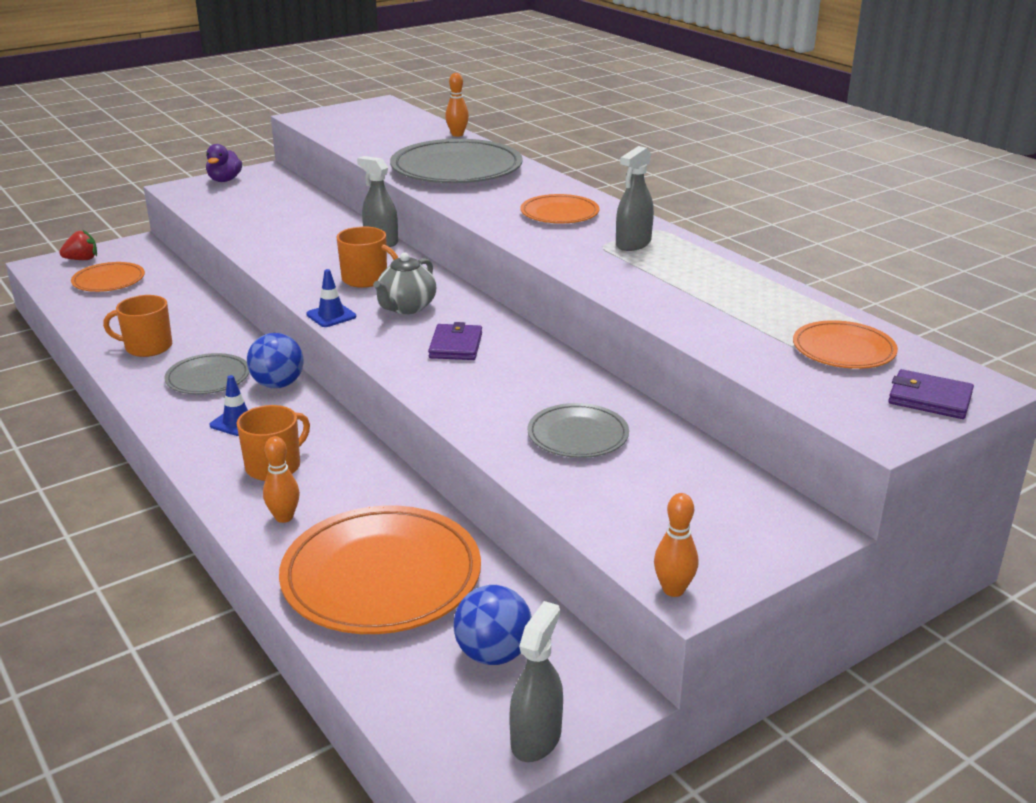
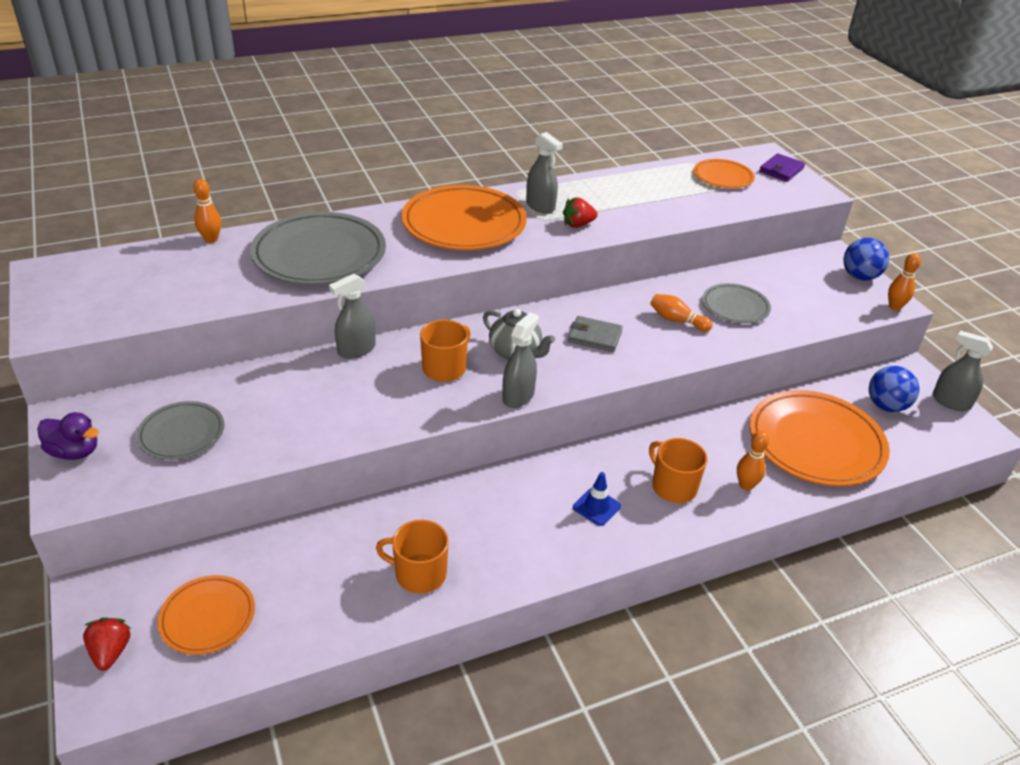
camera: 80 degrees left, 10 degrees up
(147, 347) = (419, 573): orange mug -> orange mug turned 90 degrees clockwise
(208, 378) = (507, 525): grey plate -> grey plate (182, 434)
(278, 384) = (533, 476): blue ball -> blue ball (859, 276)
(331, 315) = (518, 396): blue traffic cone -> grey spray bottle
(456, 346) = (594, 336): purple wallet -> grey wallet
(518, 394) = (677, 320): none -> orange bowling pin
(559, 213) = (464, 224): orange plate -> orange plate, size x1.84
(605, 265) = (578, 225): none -> red strawberry

